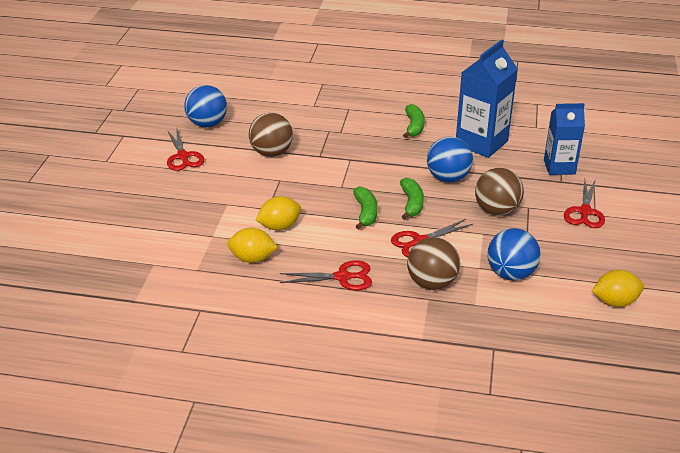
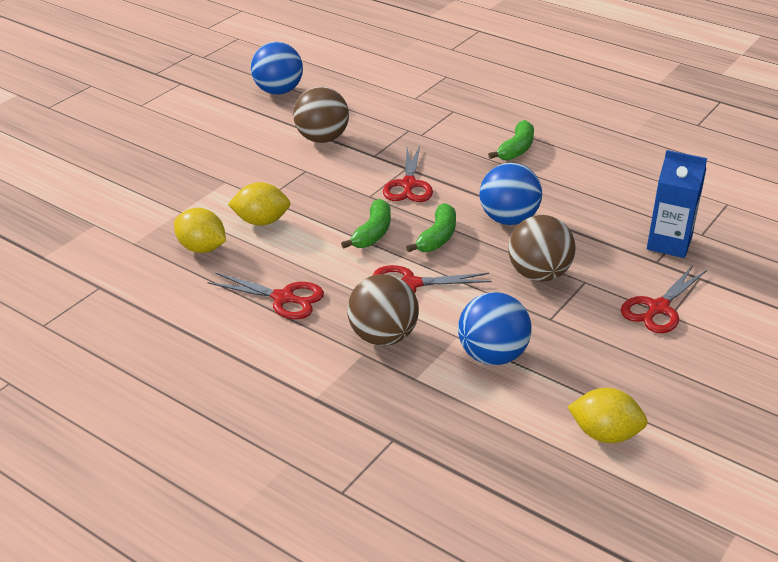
camera: 25 degrees right, 0 degrees up
(183, 156) = (223, 119): red scissors -> red scissors (408, 185)
(481, 143) = (587, 189): blue carton -> none

